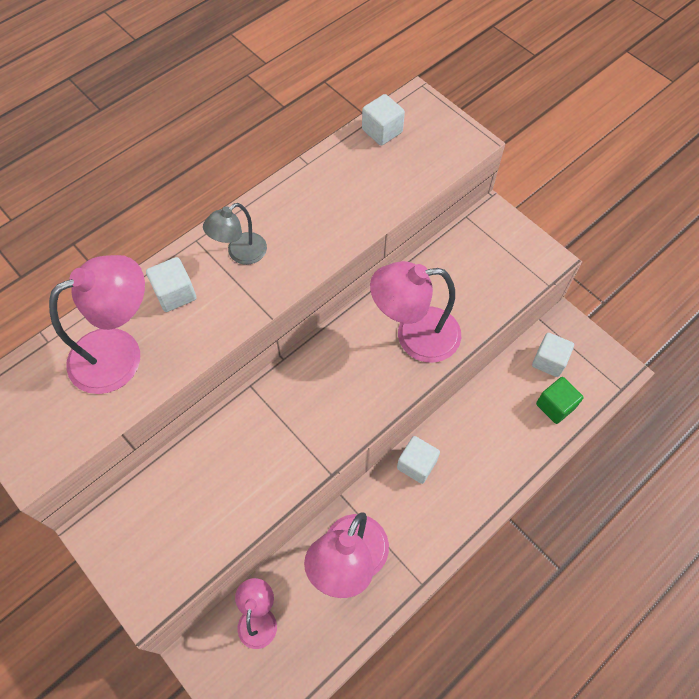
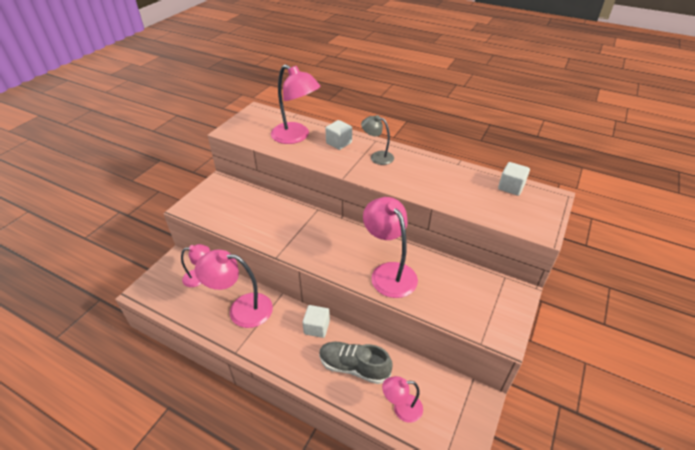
camera: 70 degrees right, 20 degrees down
(489, 438) = (354, 367): none -> grey shoe
(549, 361) = (439, 395): white cube -> none
(555, 406) = (401, 408): green cube -> pink lamp

